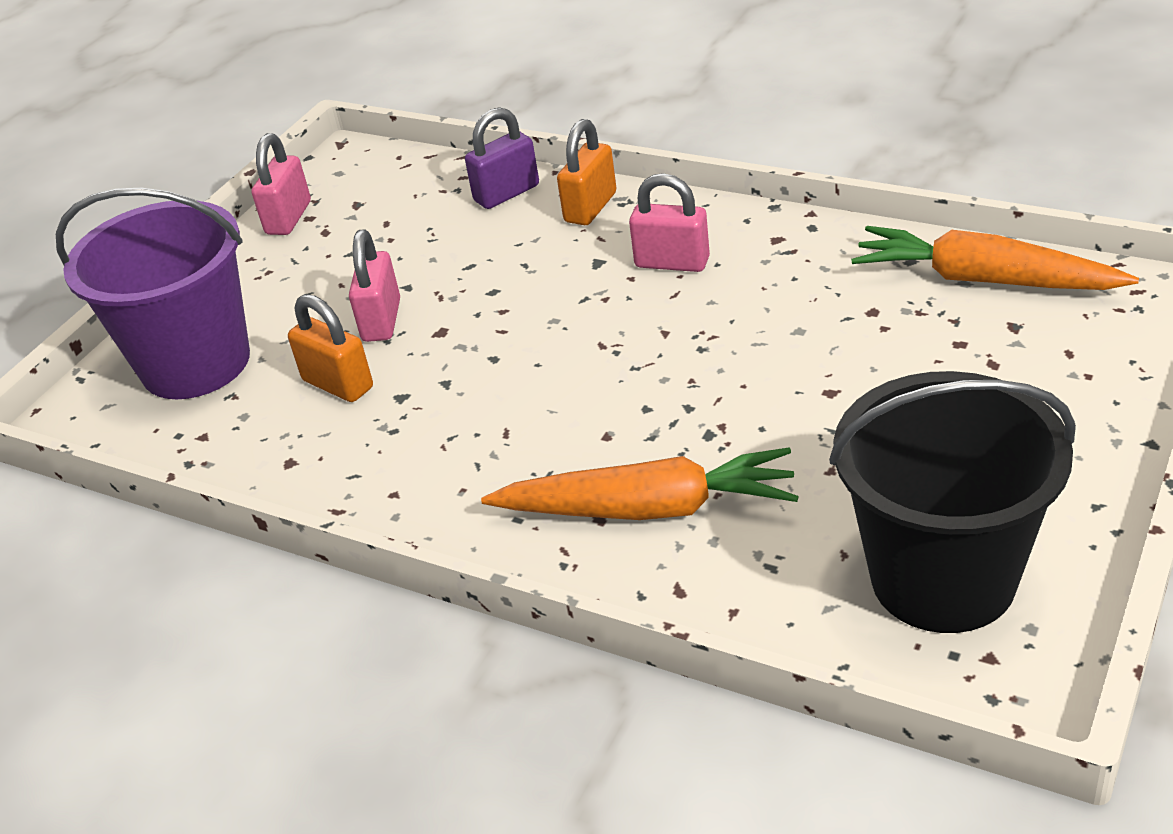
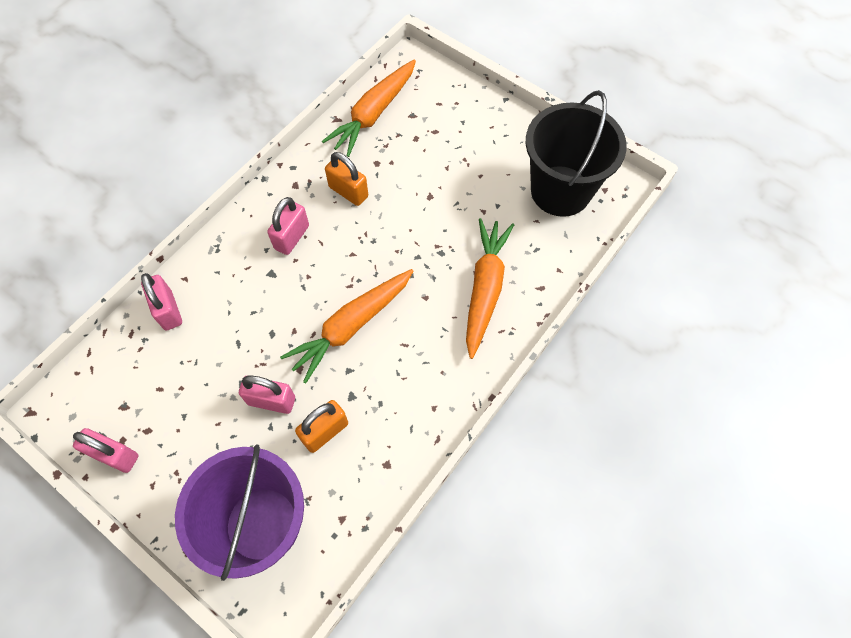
camera: 85 degrees left, 25 degrees up
(506, 193) = (168, 310): purple padlock -> pink padlock
(525, 365) = (351, 326): none -> orange carrot
(590, 207) = (212, 267): orange padlock -> orange padlock (348, 192)

